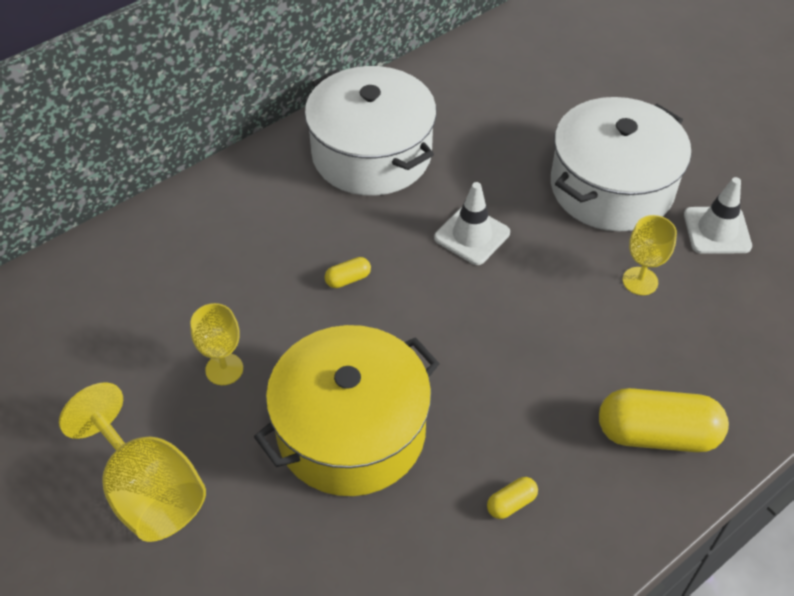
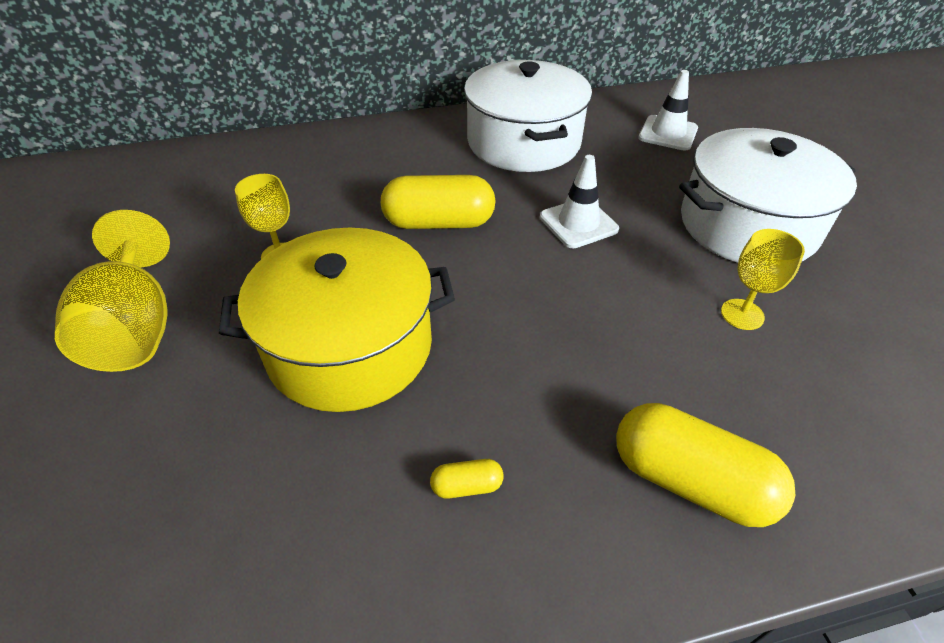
camera: 25 degrees right, 5 degrees down
(348, 279) = (439, 222): yellow capsule -> yellow capsule, size x2.29
(717, 230) = (858, 295): white traffic cone -> white traffic cone (668, 133)

